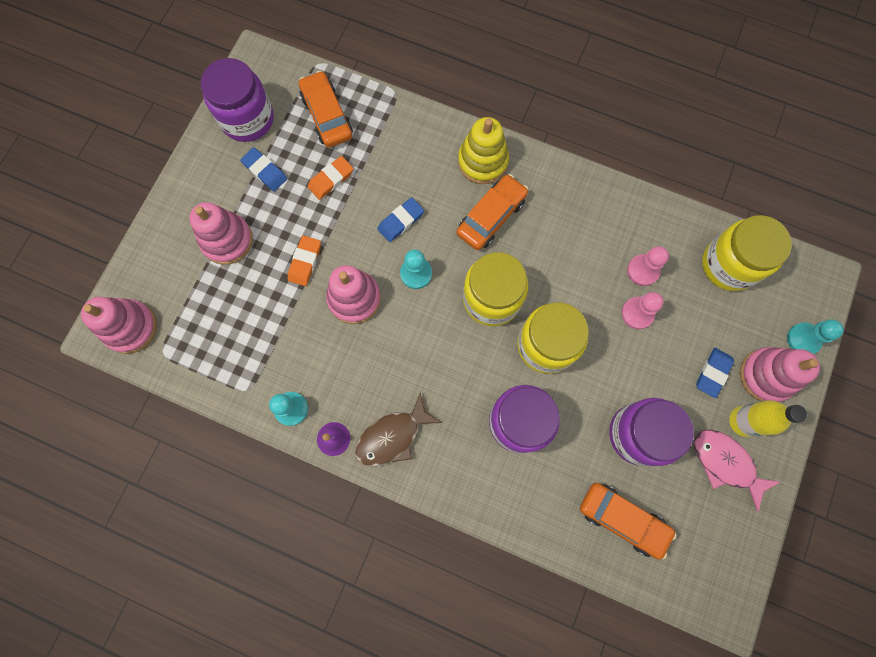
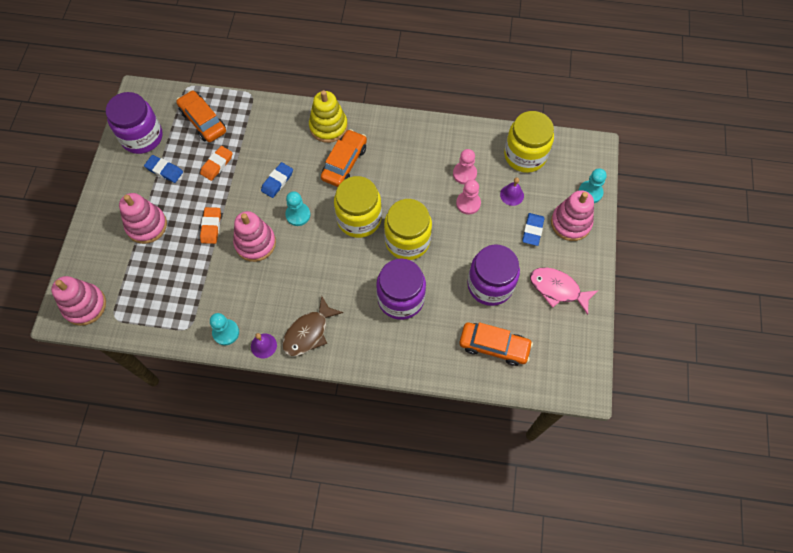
camera: 15 degrees left, 10 degrees down
(697, 316) = (512, 195): none -> purple bell
(743, 421) = (563, 258): yellow bottle -> none

